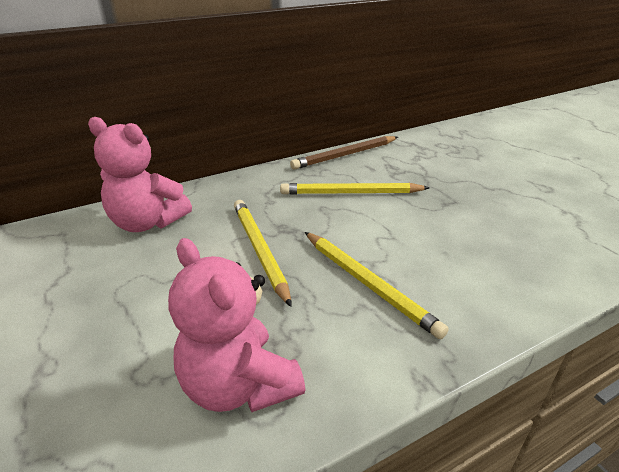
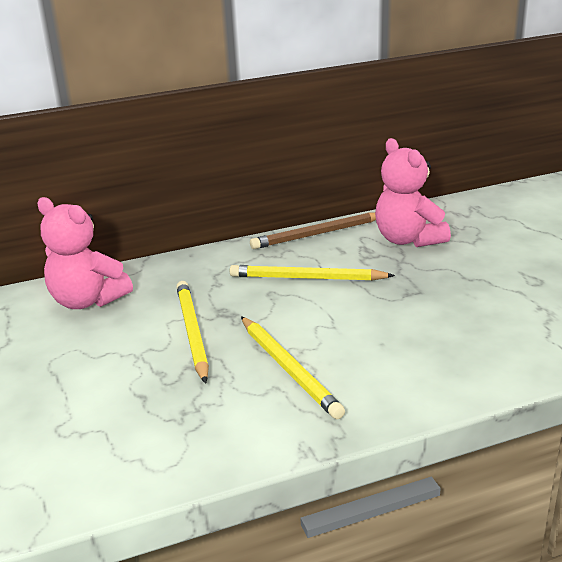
camera: 10 degrees right, 5 degrees down
(239, 385) = (144, 442): pink teddy bear -> pink teddy bear (408, 239)

